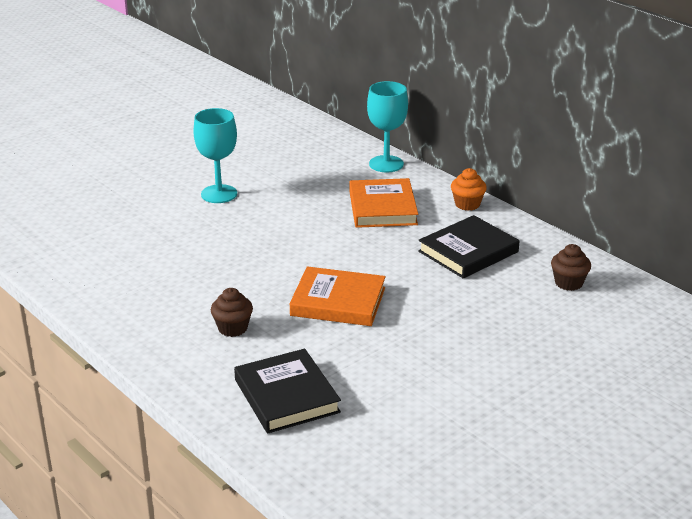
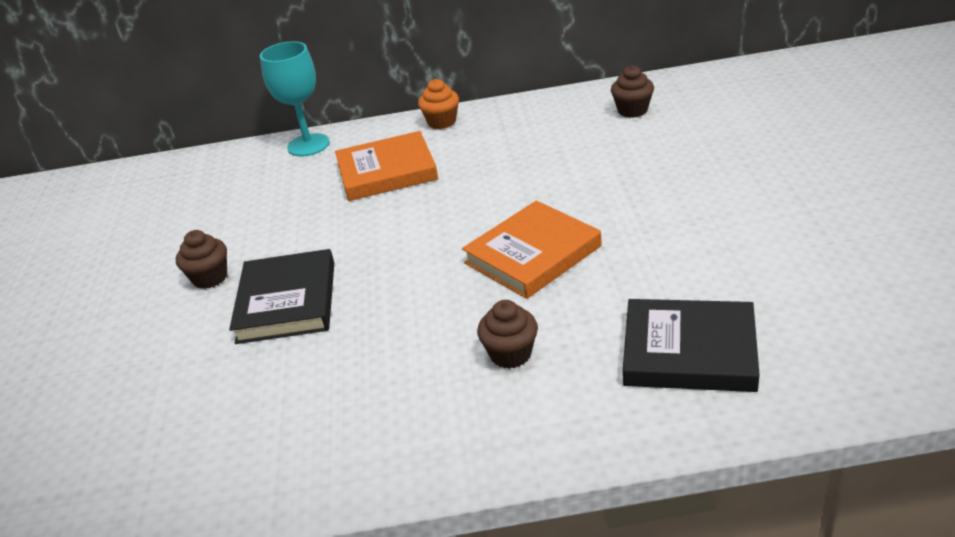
camera: 50 degrees left, 5 degrees up
(219, 194) = (210, 278): turquoise goblet -> brown cupcake
(383, 208) = (387, 171): orange book -> orange book turned 45 degrees counterclockwise
(468, 251) = (524, 146): black book -> black book (287, 302)

